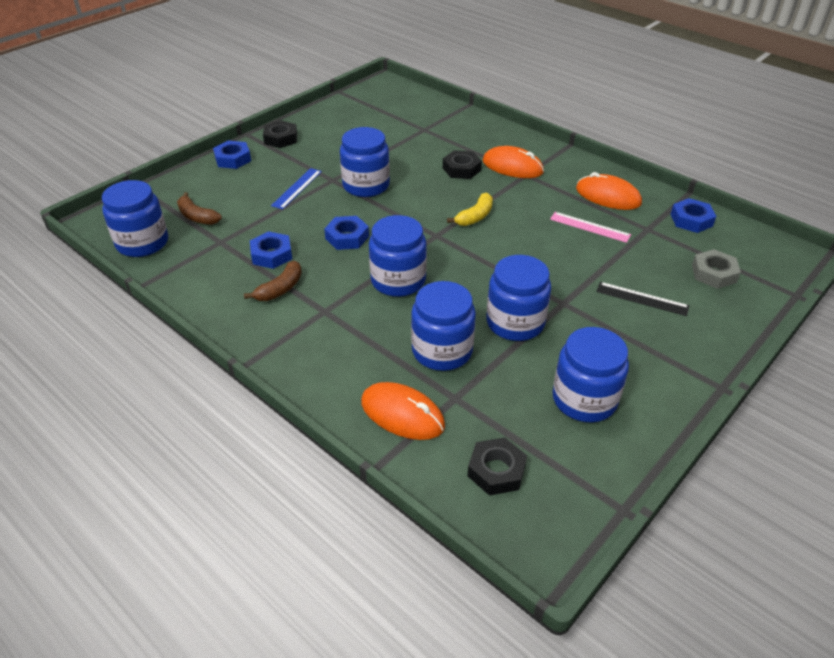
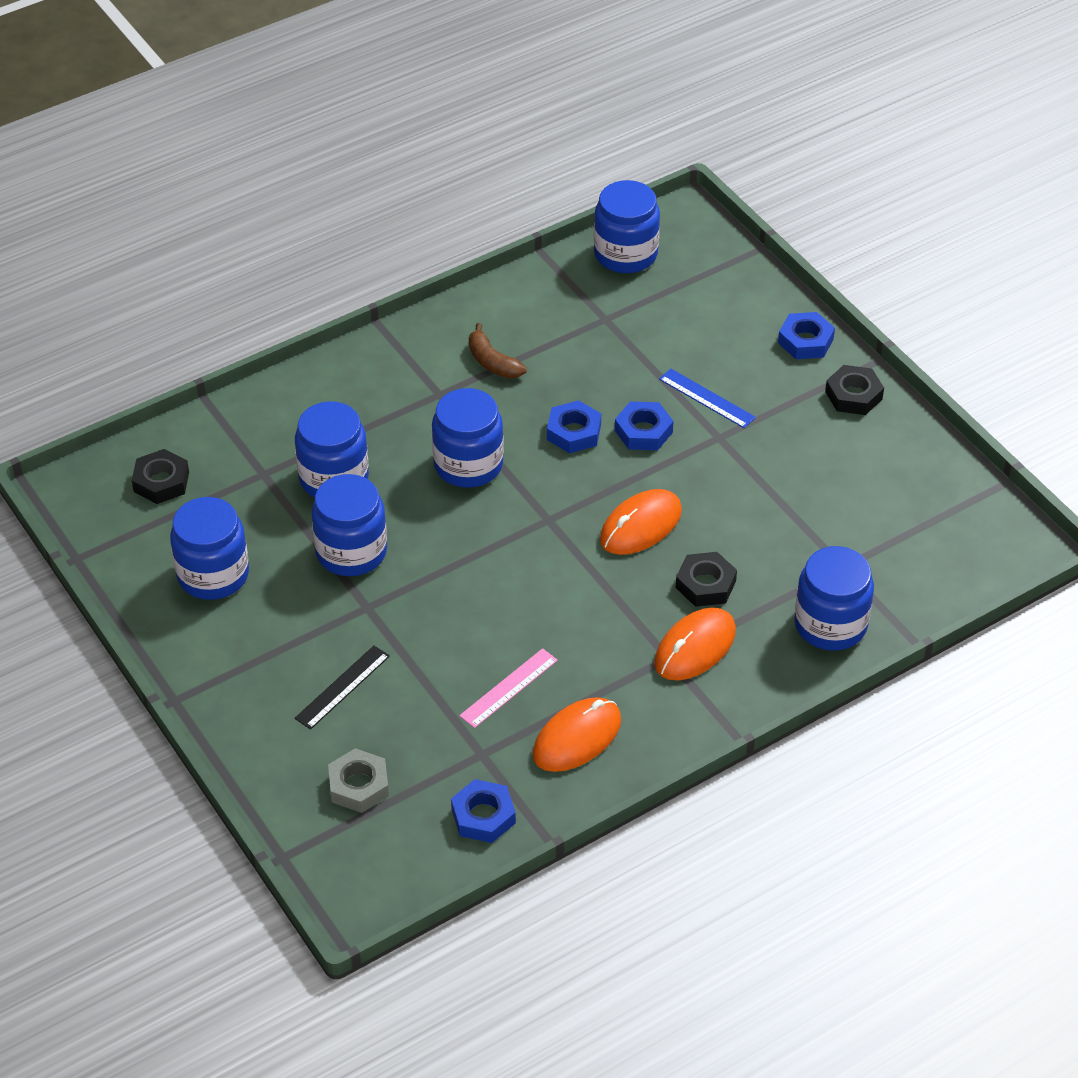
camera: 105 degrees right, 5 degrees up
(197, 217) = (667, 301): brown banana -> none
(271, 254) = (561, 360): blue nut -> blue nut (643, 431)
(366, 185) = (692, 469): blue jar -> blue jar (830, 624)
(402, 414) = (260, 430): orange mouse -> orange mouse (641, 525)
(475, 216) = (576, 569): yellow banana -> none

